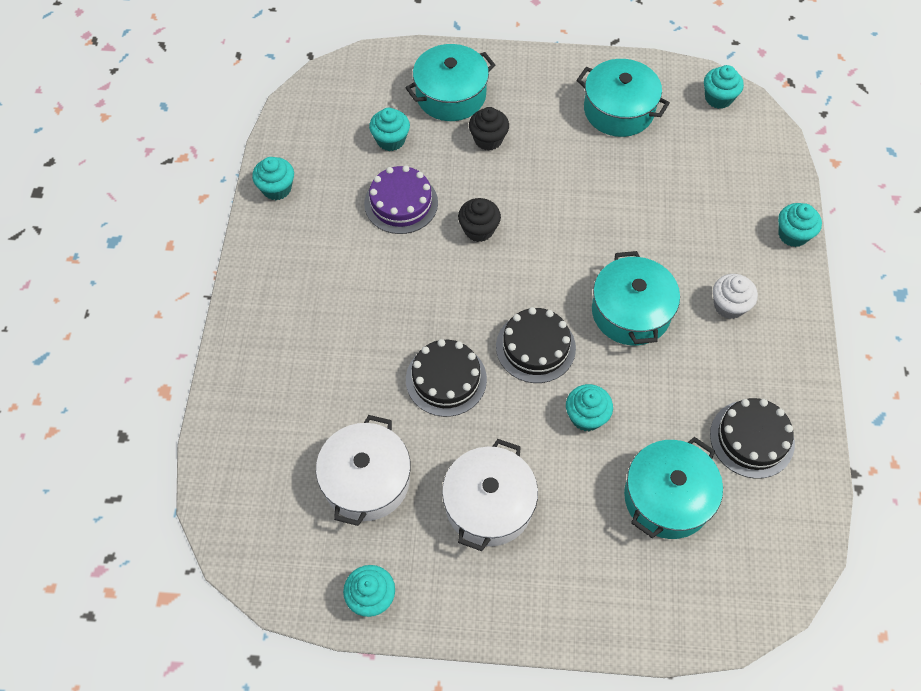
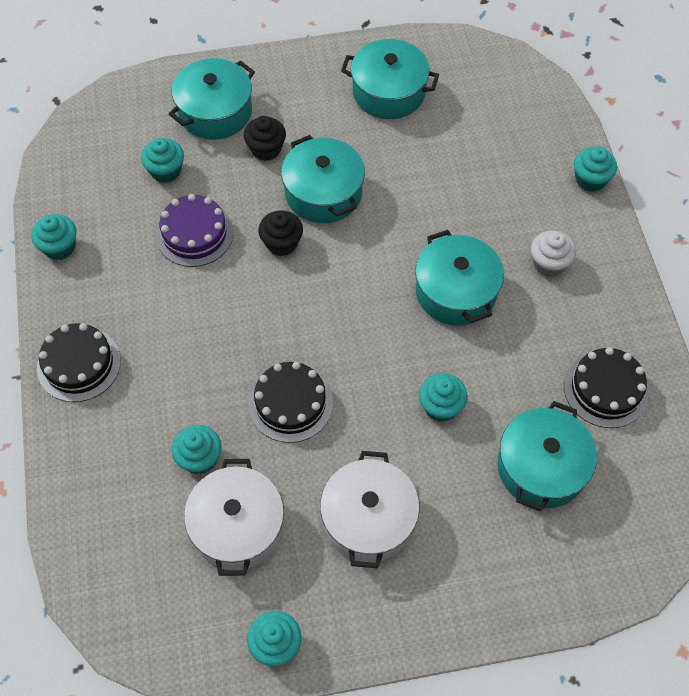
camera: 15 degrees left, 0 degrees up
(530, 191) = (323, 193): none -> turquoise pot
(535, 347) = (371, 349): black cake -> black cake (79, 364)
(718, 98) = (483, 60): turquoise cupcake -> turquoise cupcake (199, 458)

